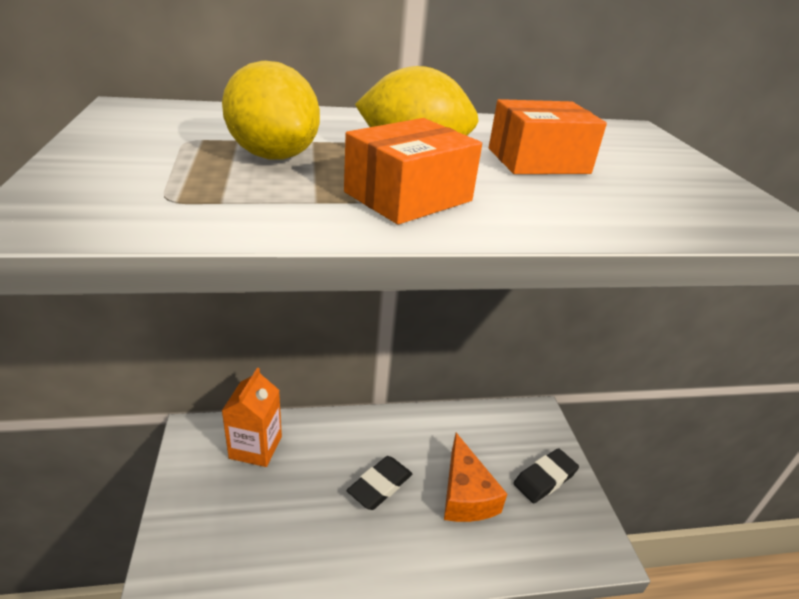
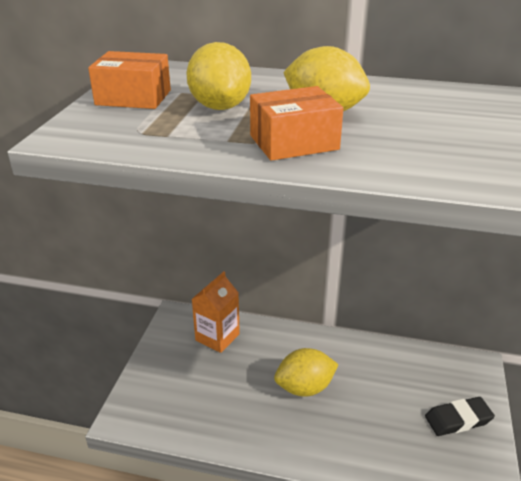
camera: 25 degrees right, 0 degrees up
(379, 485) = (305, 388): black eraser -> yellow lemon
(465, 494) = (376, 413): orange cheese -> none
(538, 161) = (426, 123): orange box -> orange box (133, 97)

